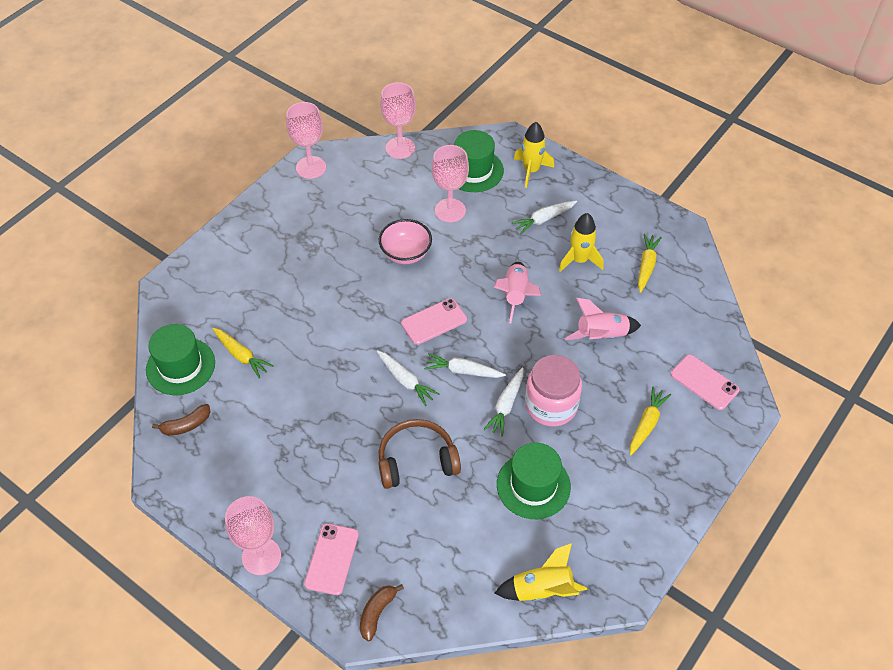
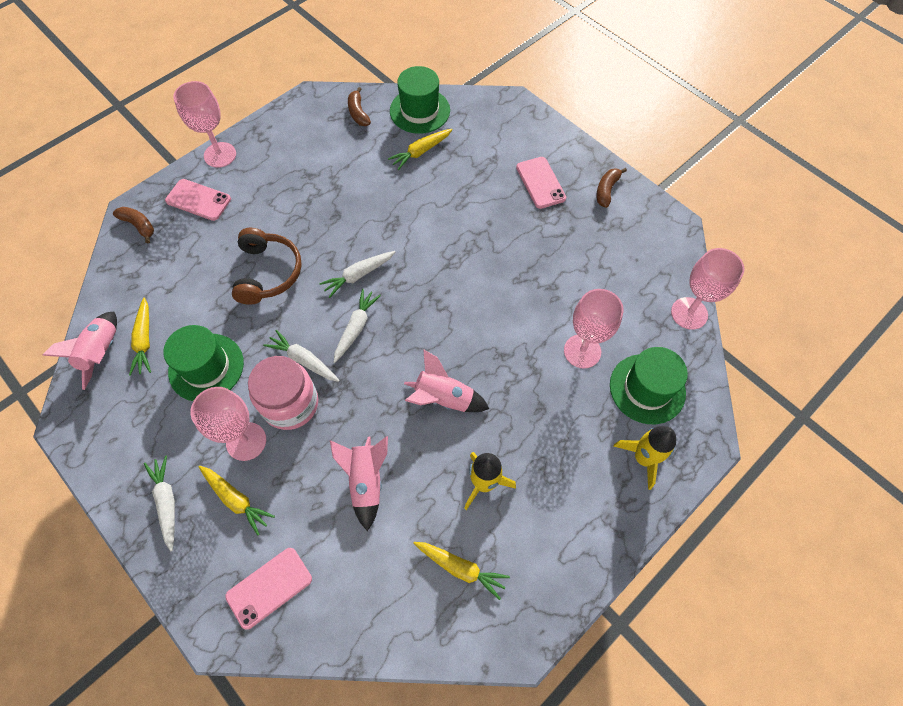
camera: 100 degrees right, 10 degrees up
(278, 204) = (606, 190): none -> brown banana
(311, 167) = (660, 223): pink goblet -> pink goblet (246, 441)
(406, 254) = (522, 297): pink bowl -> none
(434, 321) = (425, 311): pink phone -> pink phone (540, 183)
(518, 552) = (144, 340): none -> yellow carrot
(542, 589) = (102, 353): yellow rocket -> pink rocket
(544, 219) = (556, 455): white carrot -> white carrot (167, 503)

